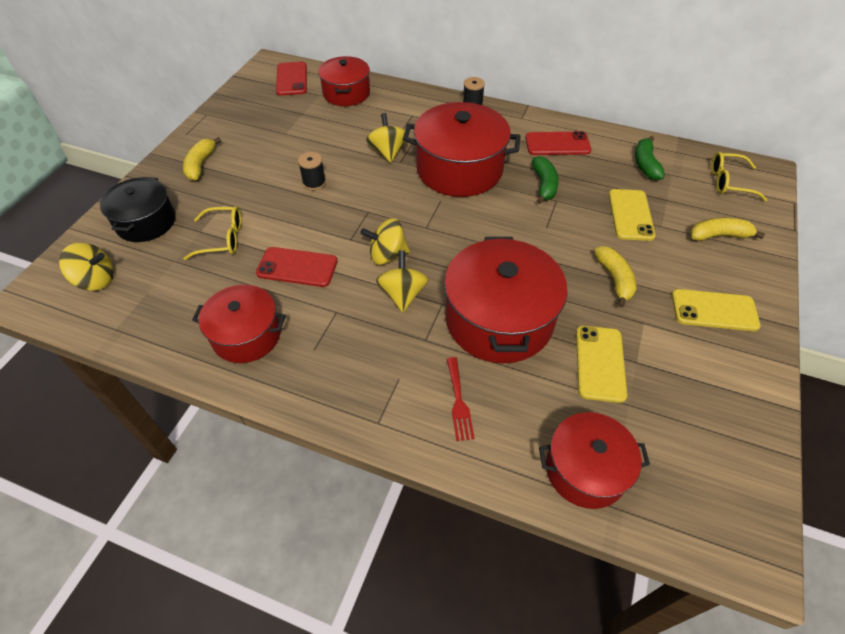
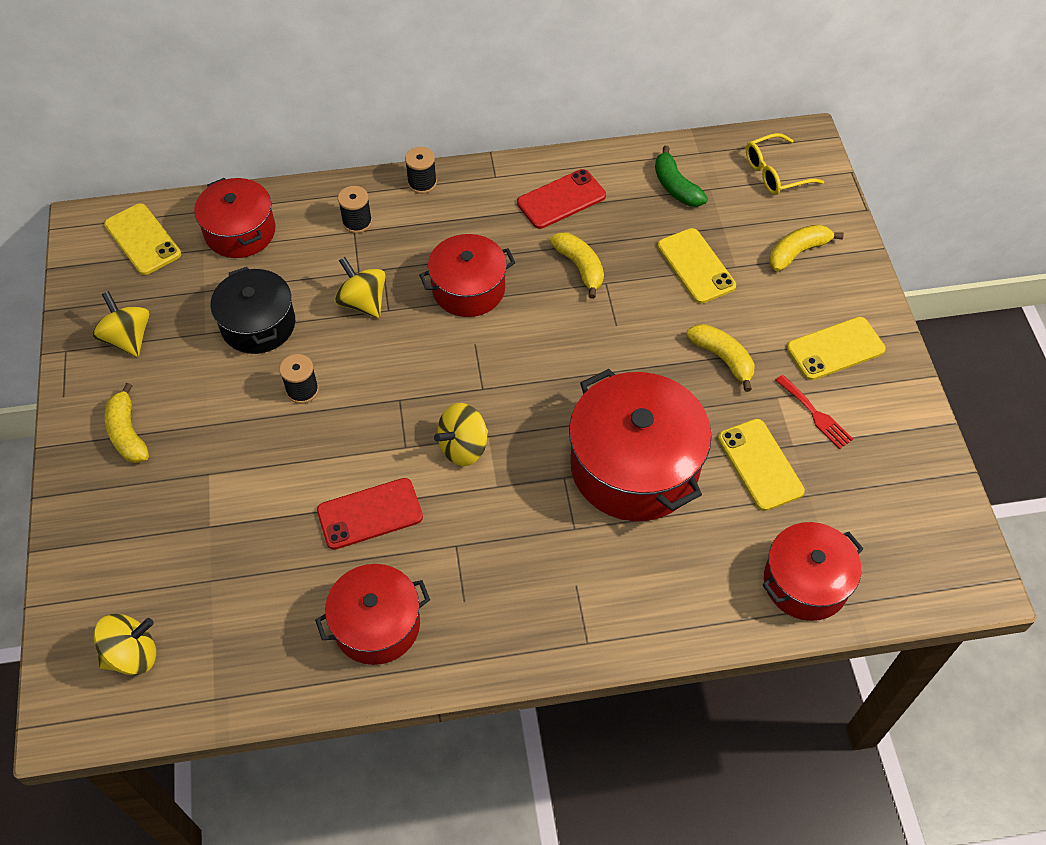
camera: 30 degrees left, 5 degrees up
(146, 222) = (126, 549): black pot -> black pot (258, 324)
(222, 239) = (247, 522): yellow glasses -> none
(291, 79) = (142, 239): red phone -> yellow phone
(402, 294) = (514, 487): yellow spinning top -> yellow spinning top (128, 338)
(417, 112) = (357, 222): none -> black spool
(459, 169) = (468, 289): red pot -> red pot, size x0.62
(459, 402) = (651, 578): red fork -> red fork (815, 414)
(544, 185) = (580, 267): green banana -> yellow banana

